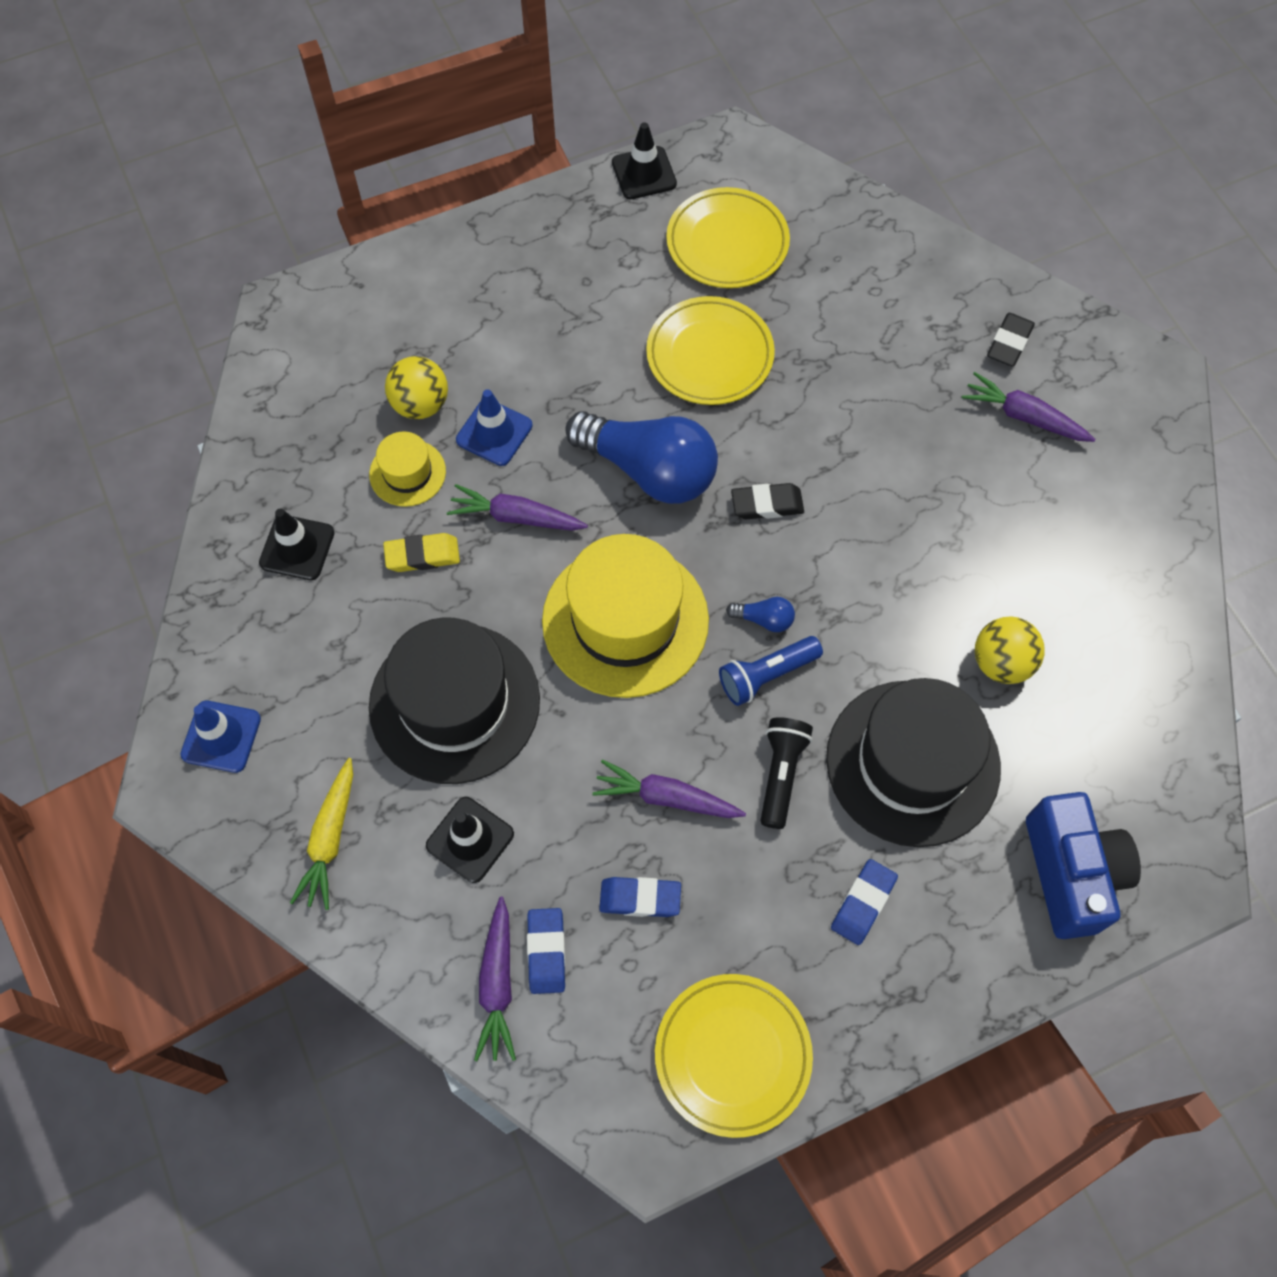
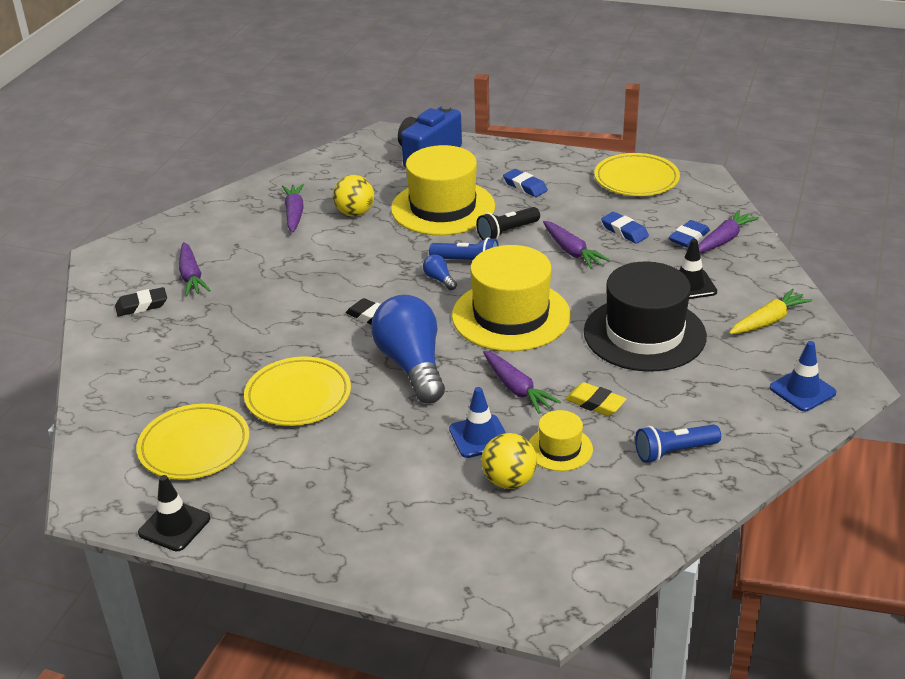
camera: 135 degrees left, 30 degrees down
(297, 548) = (674, 452): black traffic cone -> blue flashlight
(863, 903) = (525, 186): blue eraser -> blue eraser turned 60 degrees clockwise
(912, 762) = (443, 208): black hat -> yellow hat
(1067, 603) = (294, 214): none -> purple carrot

